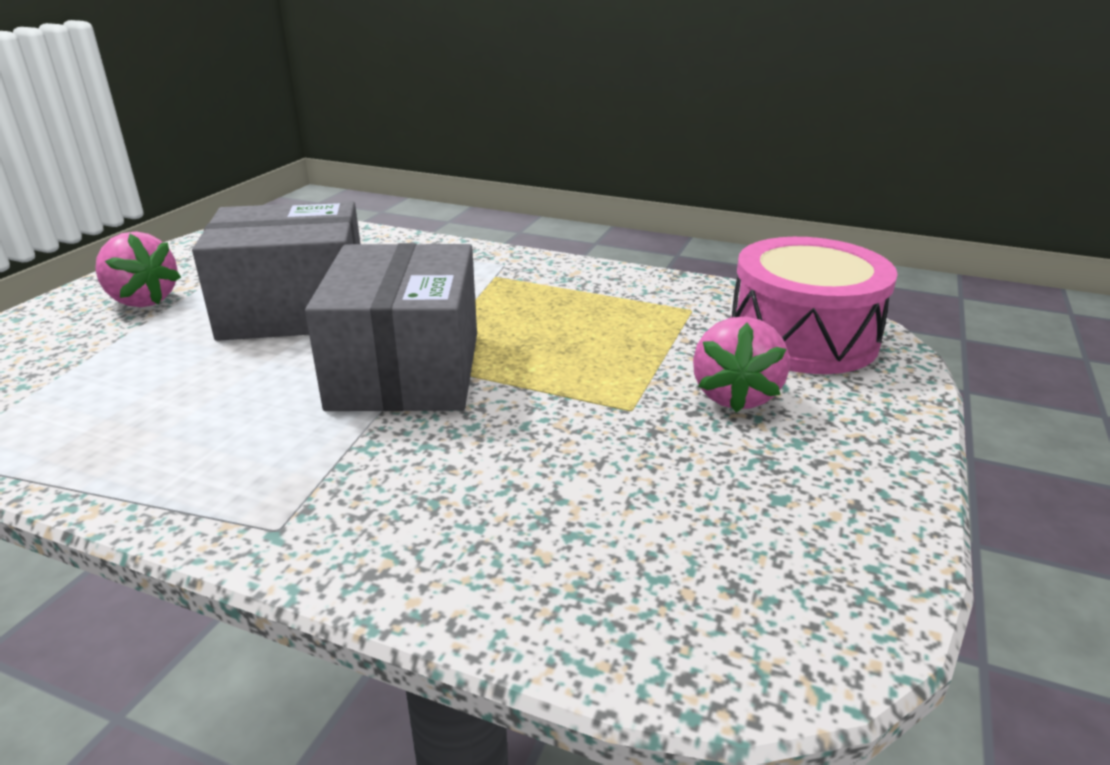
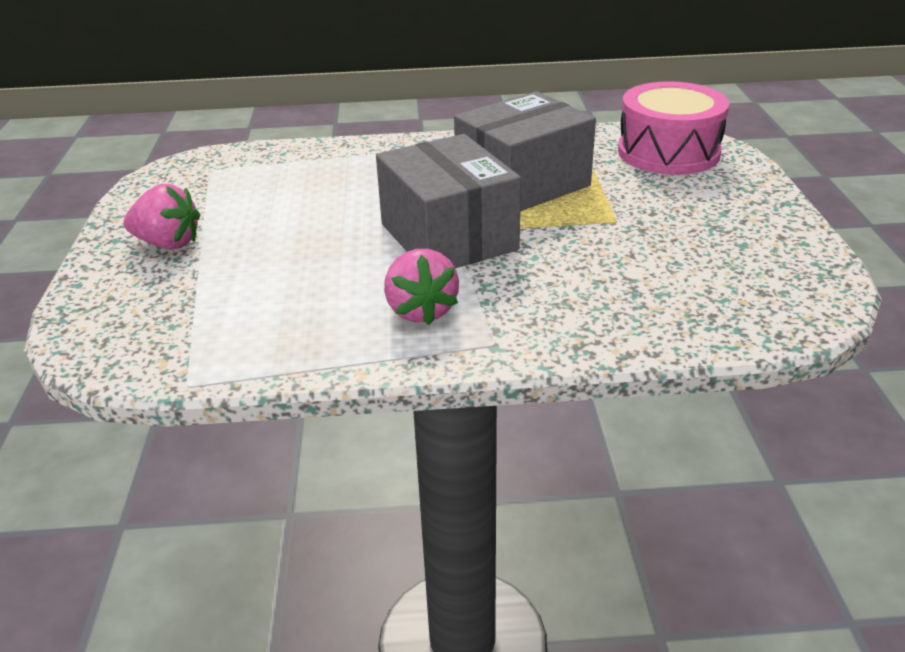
camera: 25 degrees left, 5 degrees up
(295, 310) = (309, 219): grey box -> grey box (522, 184)
(735, 396) = (666, 197): pink strawberry -> pink strawberry (421, 310)

